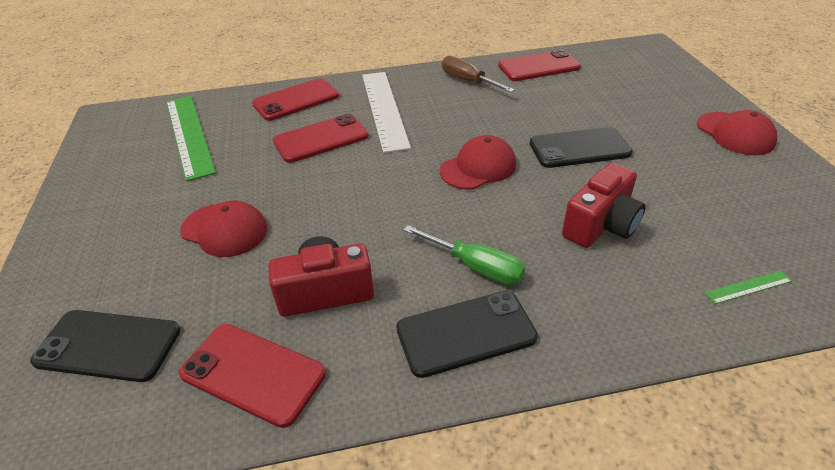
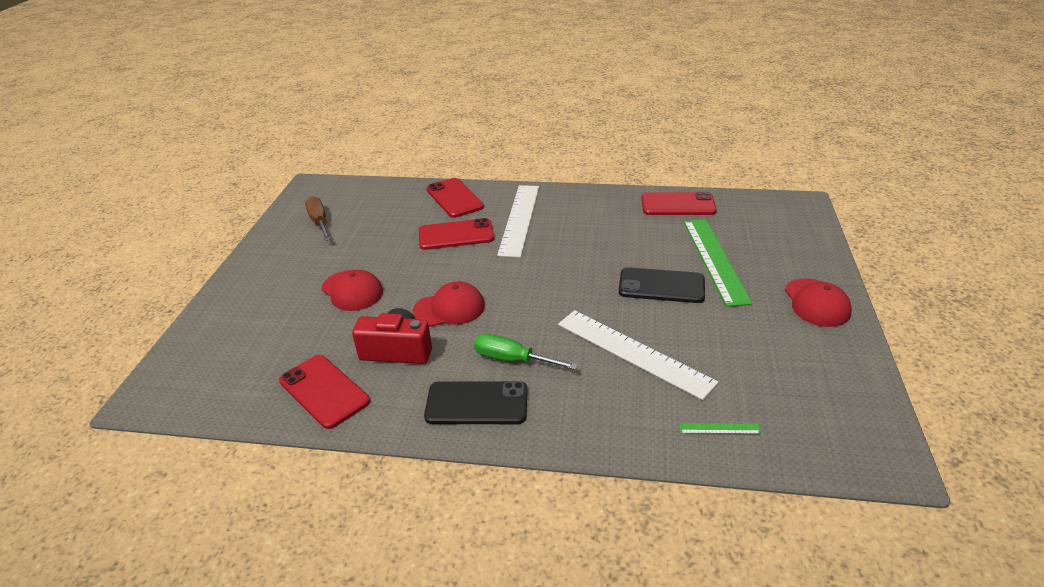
camera: 20 degrees right, 5 degrees down
(108, 345) = (246, 350): black phone -> none
(189, 135) = (362, 212): green ruler -> green ruler (715, 260)
(296, 100) = (454, 198): red phone -> red phone turned 75 degrees clockwise
(468, 81) = (605, 207): brown screwdriver -> brown screwdriver (319, 222)
(475, 266) = (513, 359): green screwdriver -> green screwdriver turned 150 degrees clockwise
(478, 167) = (565, 284): red cap -> red cap (449, 308)
(601, 225) = (633, 352): red camera -> white ruler

